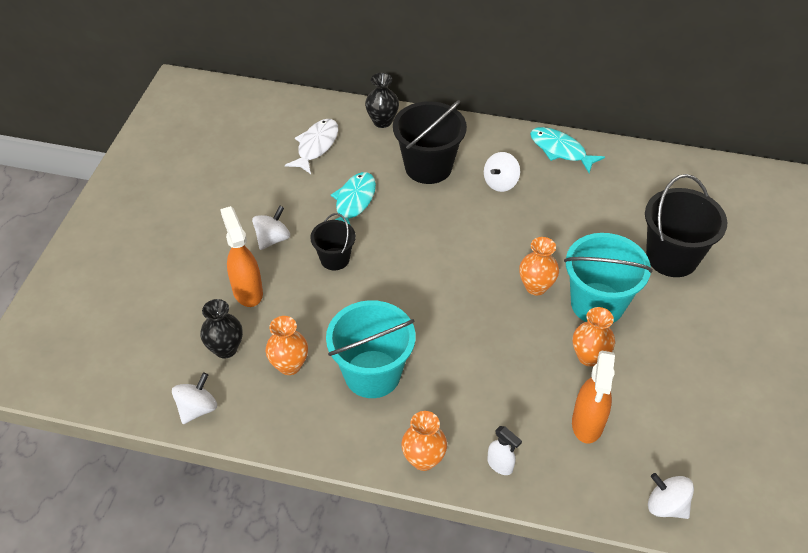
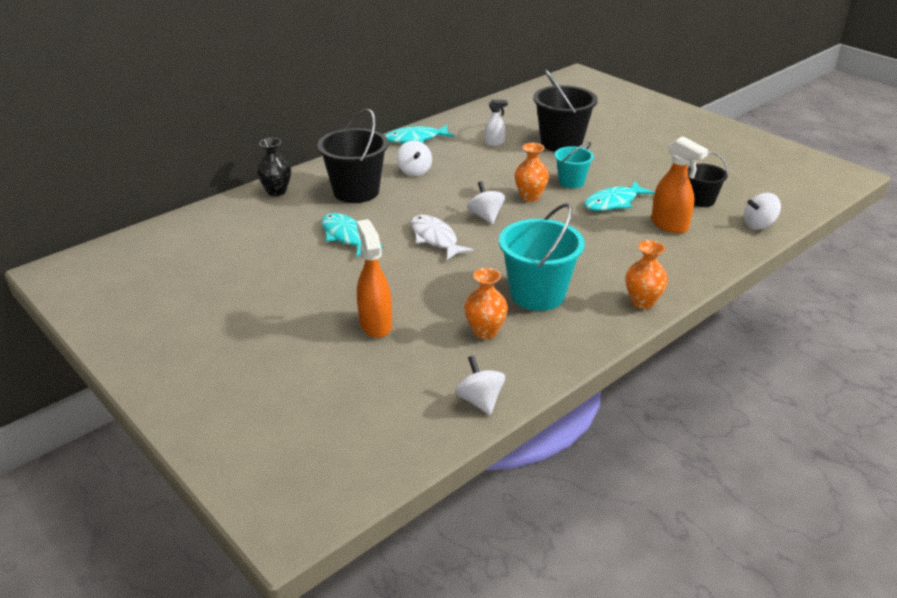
camera: 55 degrees left, 15 degrees down
(225, 349) = (428, 360): black vase -> none
(247, 291) = (375, 324): orange spray bottle -> orange spray bottle turned 60 degrees clockwise
(272, 239) = (332, 290): white spinning top -> white spinning top (485, 216)
(316, 146) = (255, 230): white fish -> white fish (435, 239)
(335, 259) = (396, 267): black bucket -> black bucket (701, 200)
(500, 465) = (675, 272): white spray bottle -> white spray bottle (494, 143)
(589, 357) = (613, 202): orange vase -> turquoise fish
(597, 304) = (571, 182): turquoise bucket -> turquoise bucket, size x0.57

